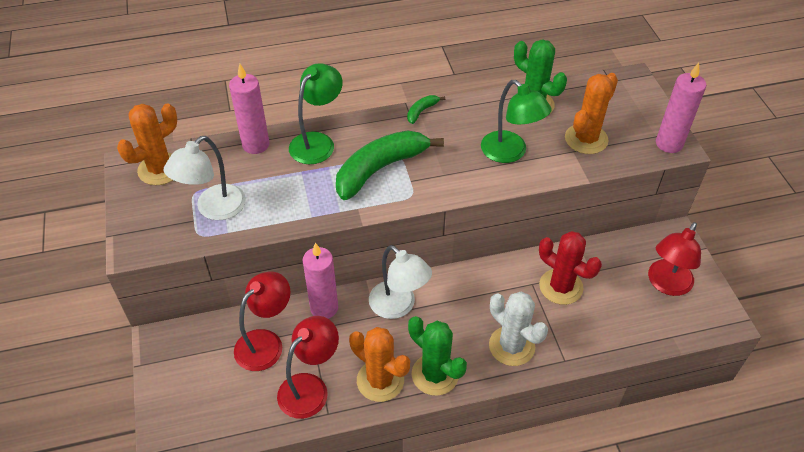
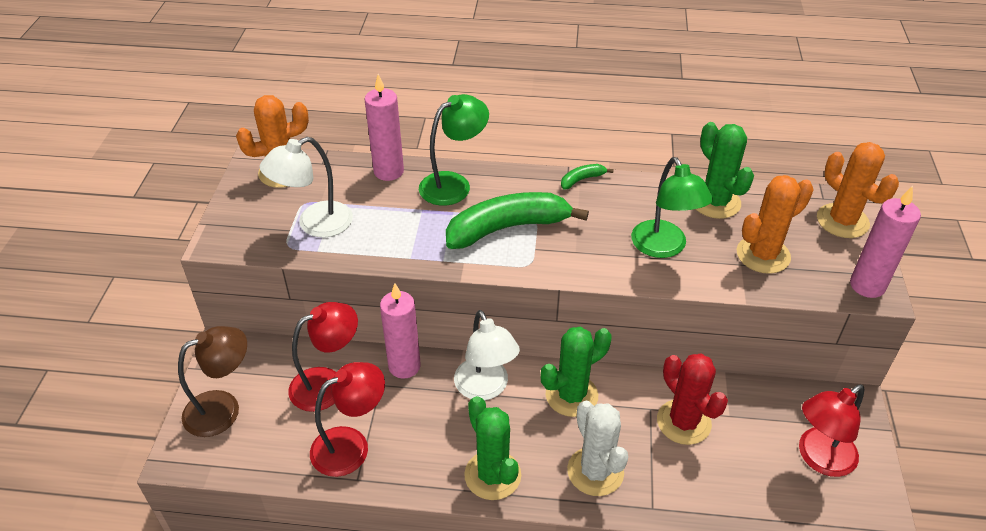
camera: 20 degrees right, 5 degrees down
(184, 391) = (223, 408): none -> brown lamp
(380, 380) = (429, 462): orange cactus -> orange cactus (842, 221)
(468, 291) = (571, 395): none -> green cactus

